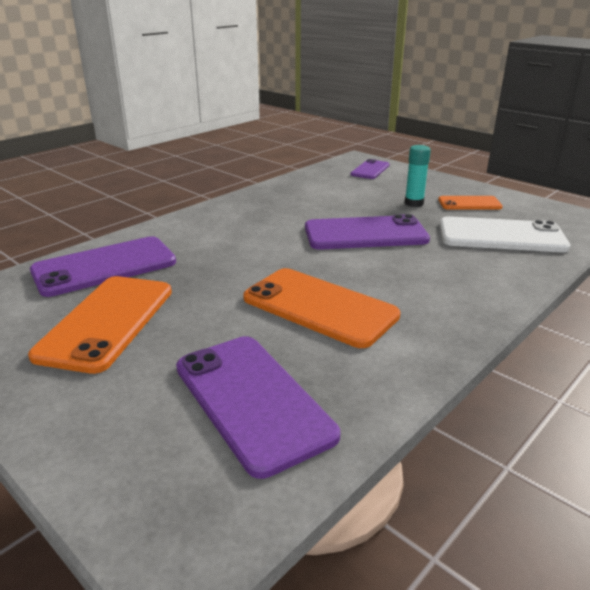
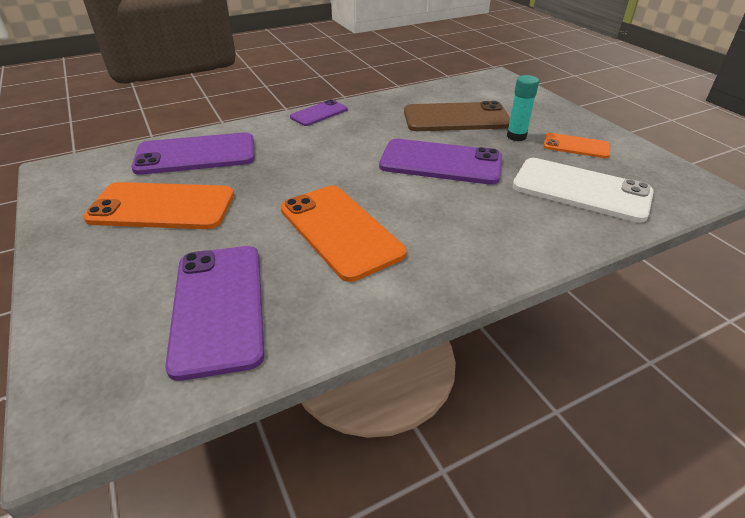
camera: 20 degrees right, 10 degrees up
(107, 322) = (162, 207): orange phone -> orange phone turned 60 degrees clockwise
(348, 196) = (456, 118): none -> brown phone
(370, 170) = (500, 91): purple phone -> purple phone (319, 113)

